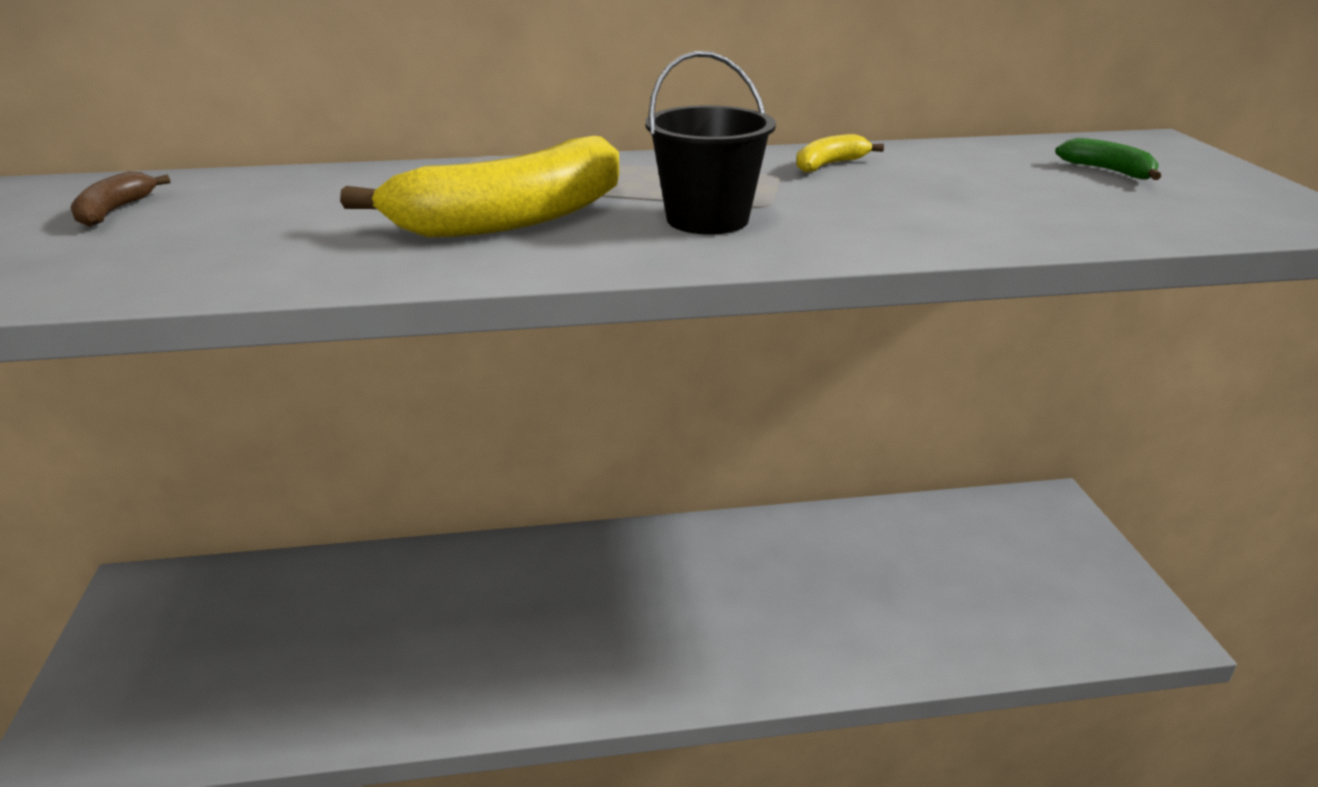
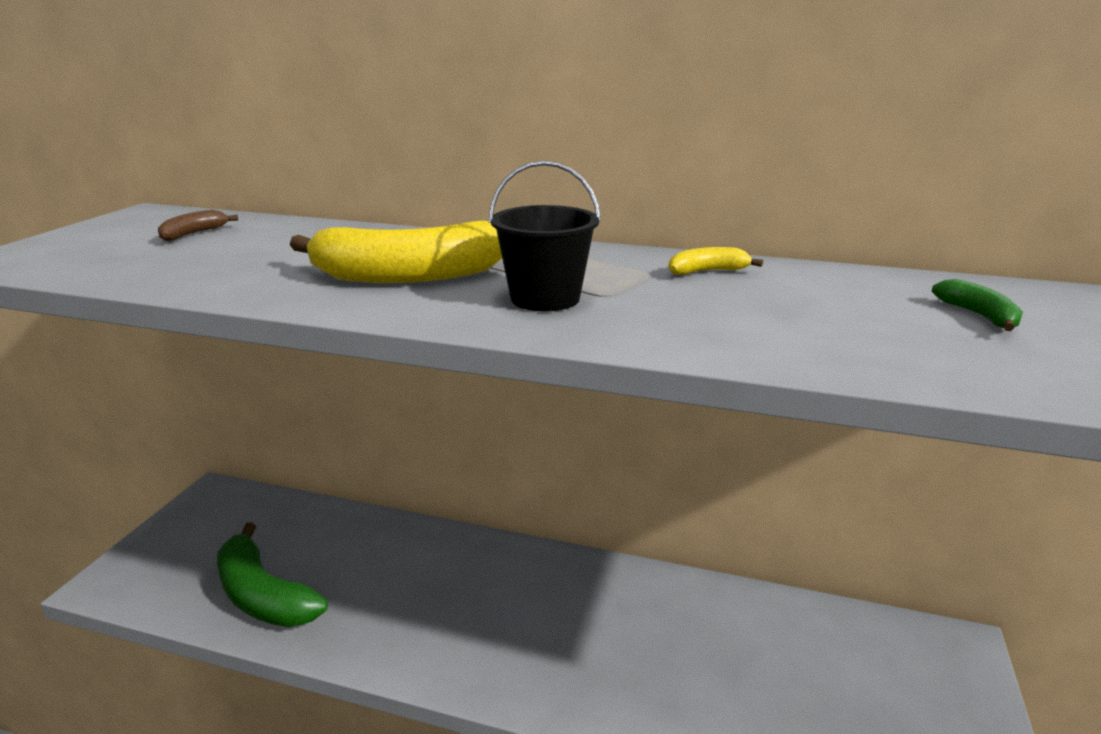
camera: 25 degrees right, 5 degrees down
(310, 690) = (263, 596): none -> green banana

